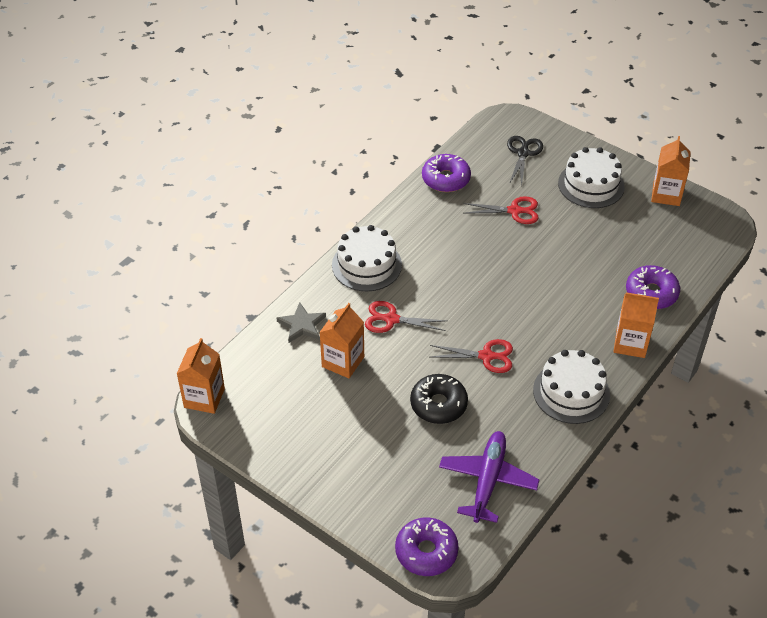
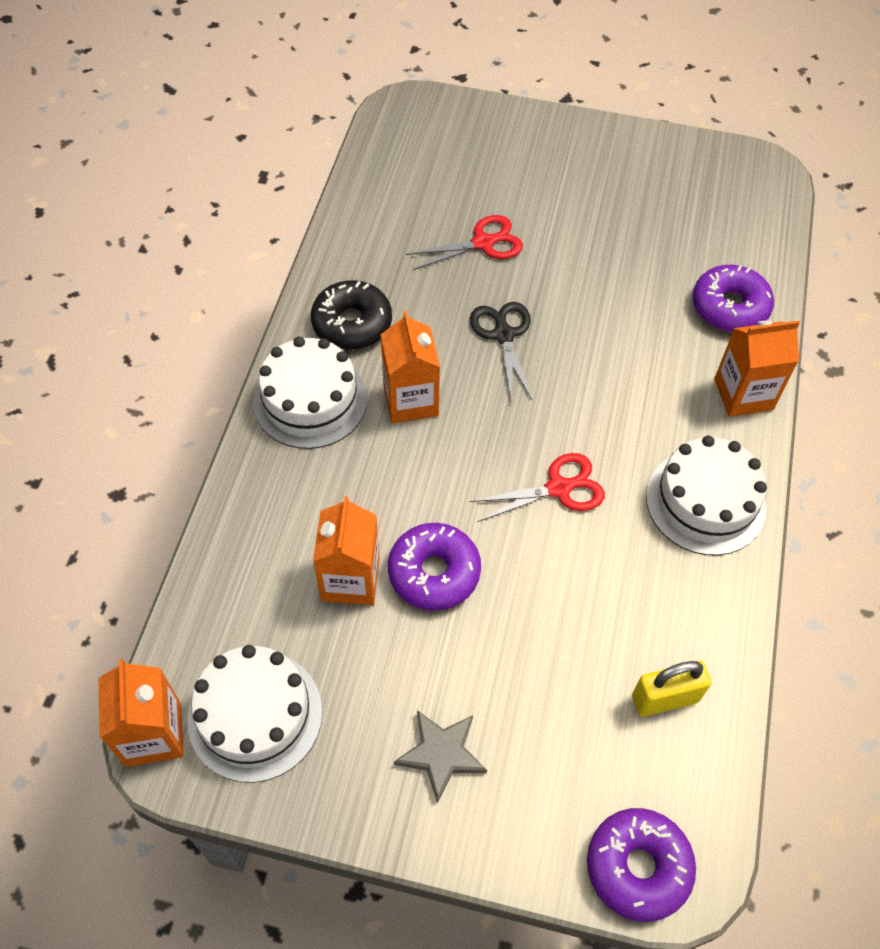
camera: 25 degrees left, 10 degrees up
(302, 325) = (256, 539): grey star -> grey star (441, 754)
(391, 319) = (390, 479): red scissors -> none
(438, 404) = (529, 596): black donut -> black donut (352, 323)
(446, 179) = (362, 224): purple donut -> purple donut (434, 572)
(488, 480) = (665, 698): purple plane -> yellow padlock
(523, 153) = (451, 151): black scissors -> black scissors (503, 334)
(591, 185) = (566, 171): white cake -> white cake (255, 715)
(666, 194) = (671, 155): orange carton -> orange carton (410, 400)

